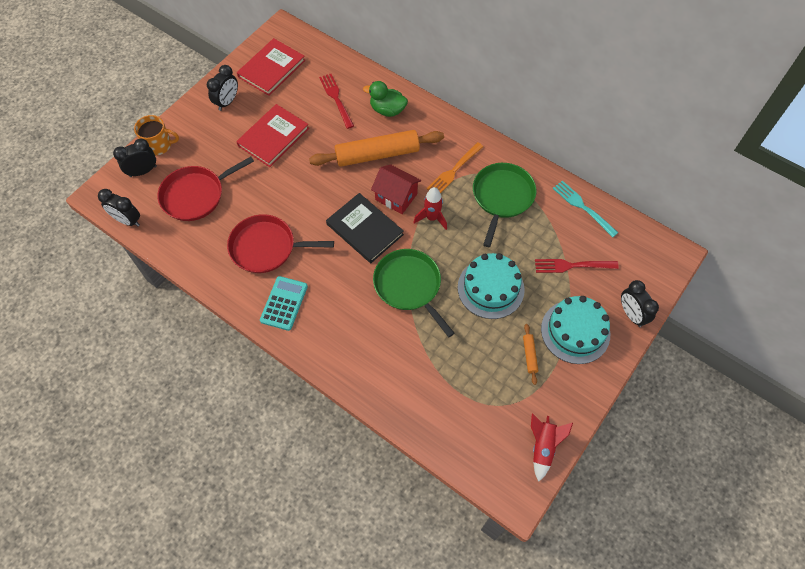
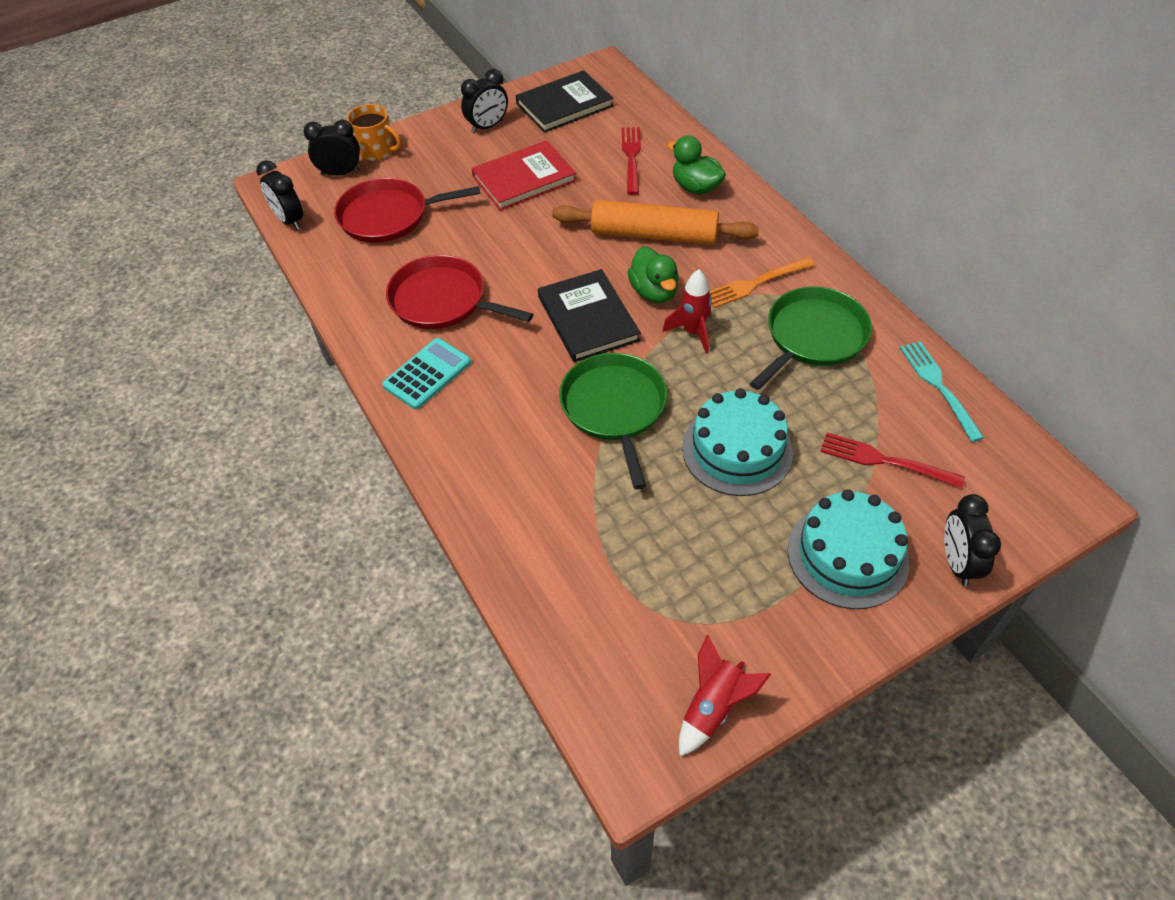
camera: 25 degrees right, 10 degrees down
(271, 69) = (564, 105): red book -> black book
(396, 197) = (654, 292): red house -> green duck
(529, 355) = (755, 563): orange rolling pin -> none

